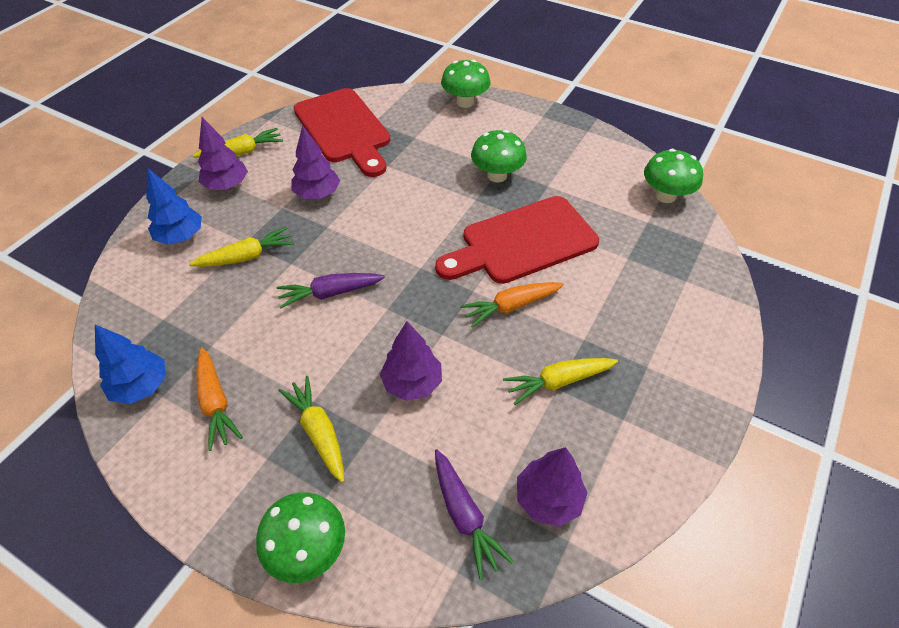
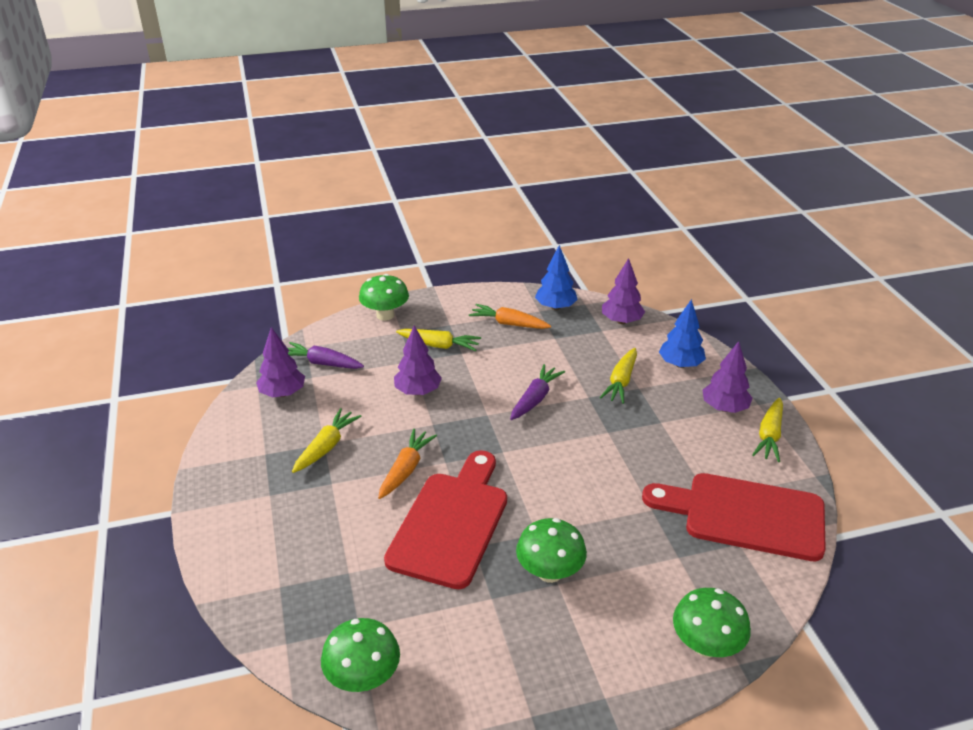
camera: 135 degrees right, 15 degrees down
(317, 194) = (656, 447): purple tree -> purple tree (621, 321)

